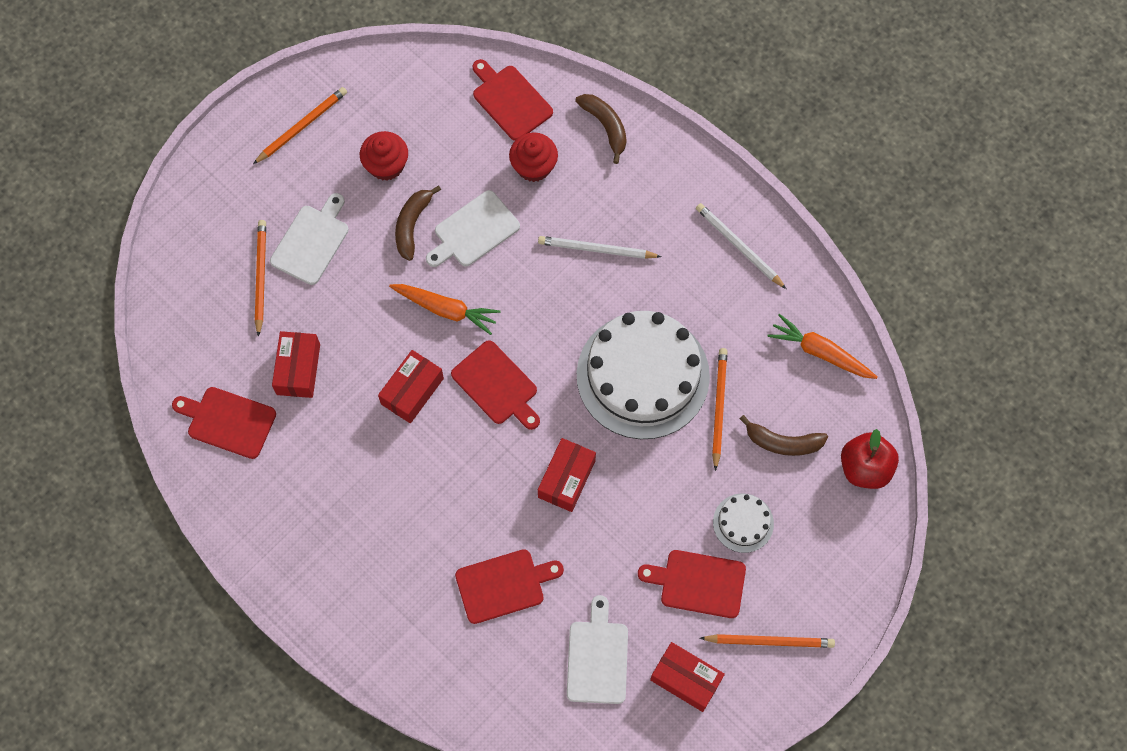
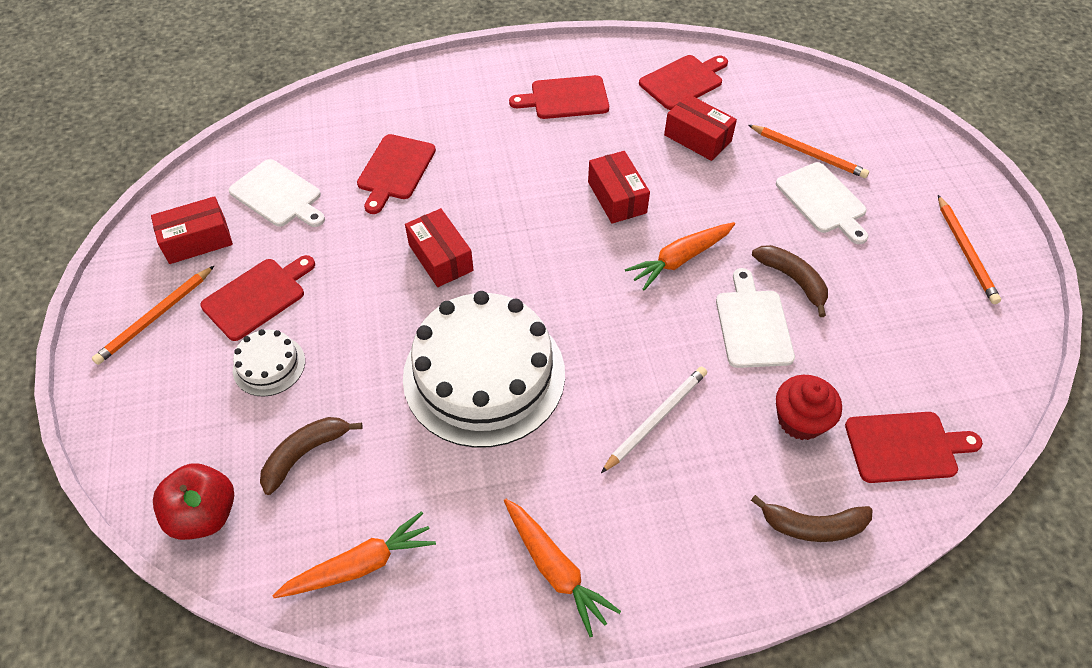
camera: 125 degrees right, 15 degrees down
(386, 165) = (878, 294): red cupcake -> none
(497, 385) = (572, 256): red cutting board -> red cutting board (565, 98)
(718, 407) = (393, 420): orange pencil -> none
(738, 246) = (555, 568): white pencil -> orange carrot

